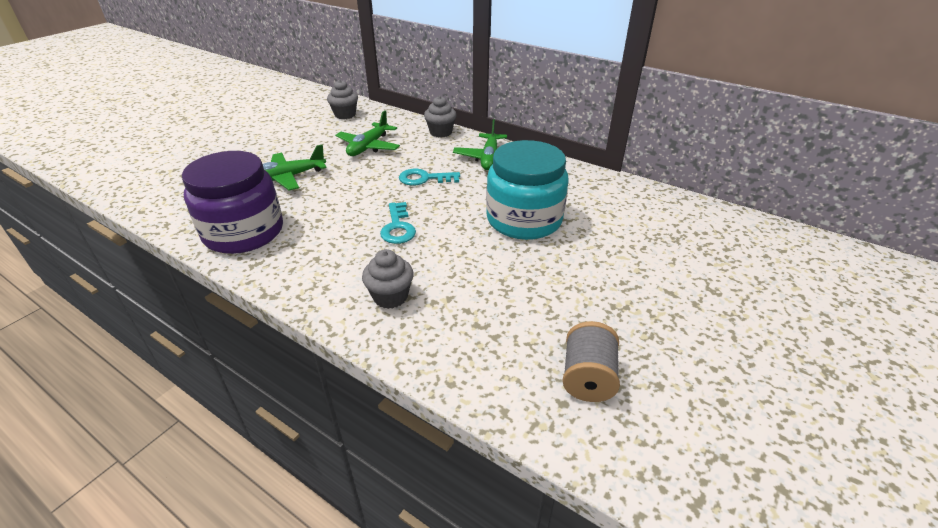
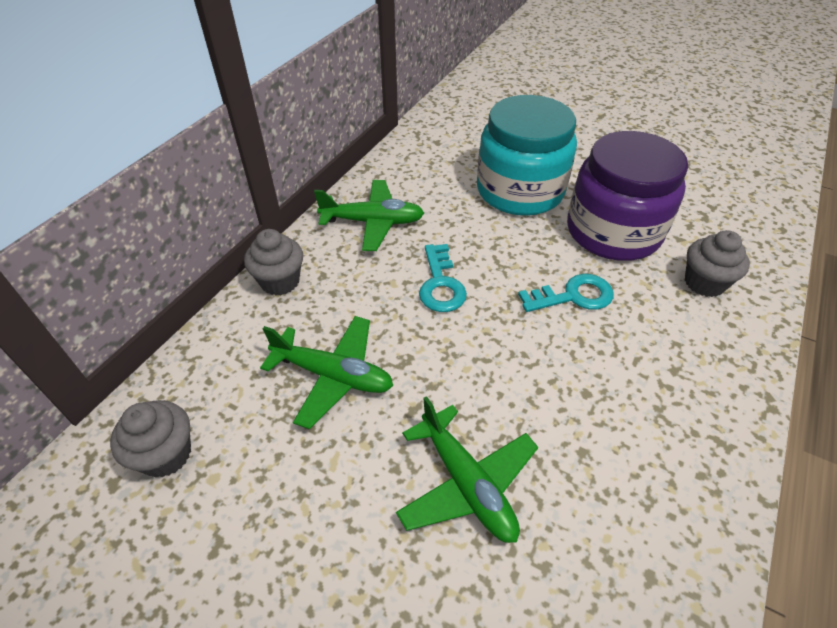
camera: 95 degrees left, 10 degrees up
(244, 232) = (660, 493): purple jar -> purple jar (613, 232)
(587, 377) = (724, 160): grey spool -> none

